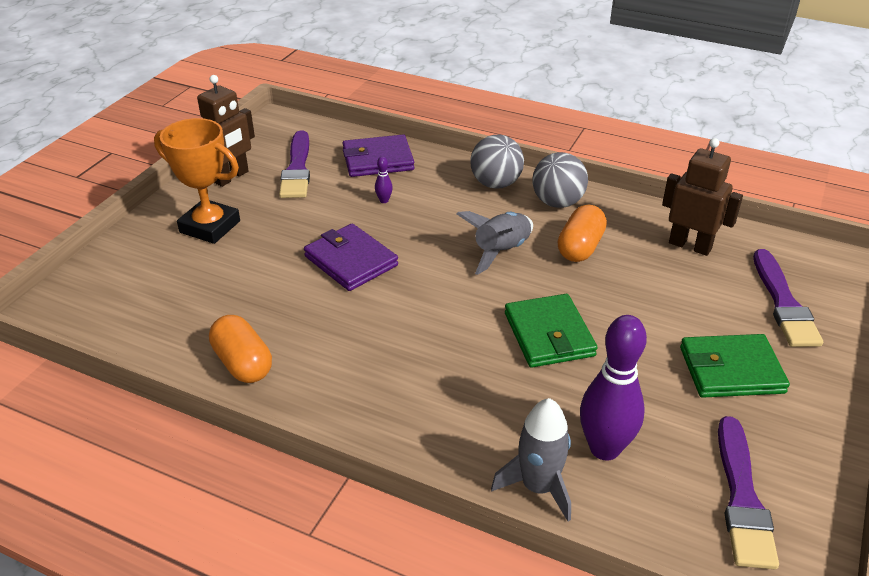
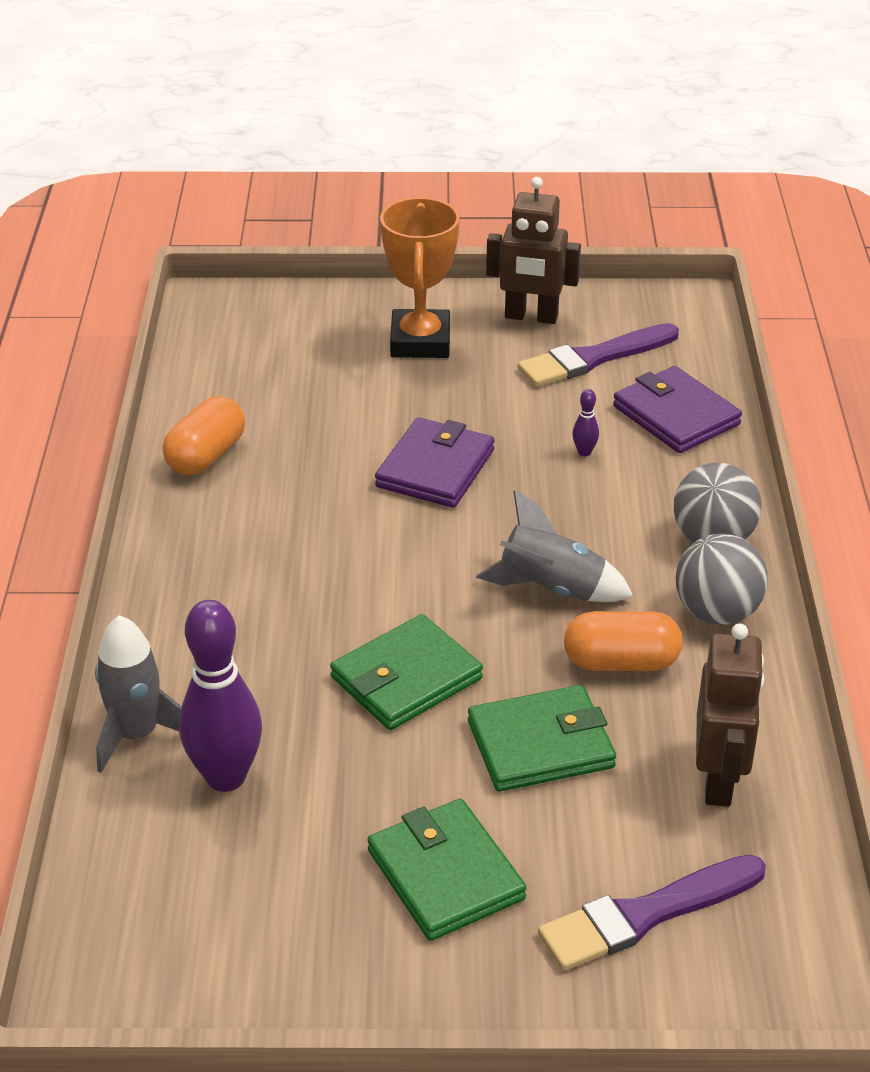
camera: 65 degrees right, 0 degrees up
(634, 298) = (540, 744): none -> green wallet
(742, 498) = (205, 921): purple brush -> none

